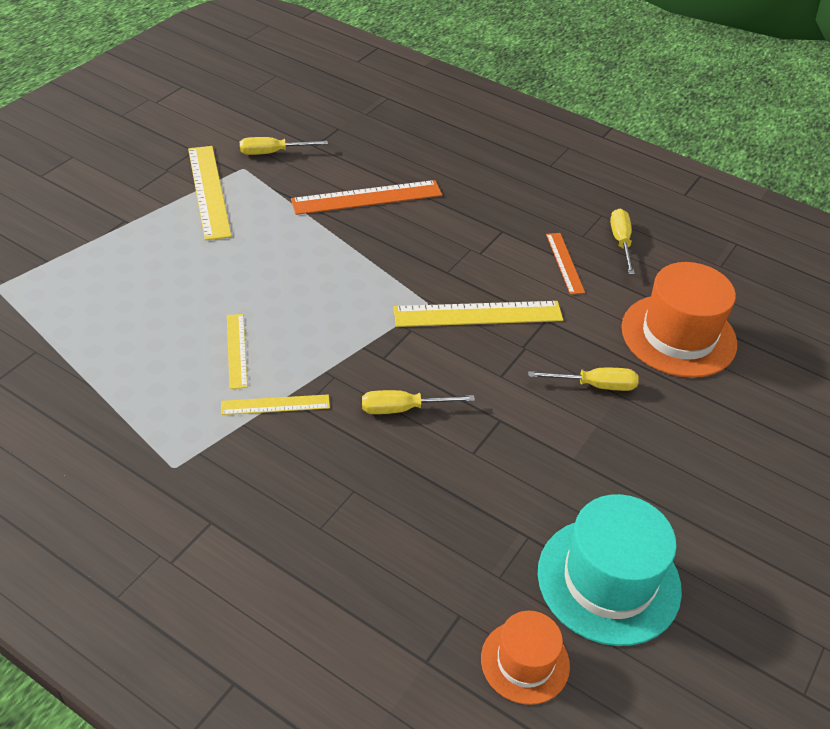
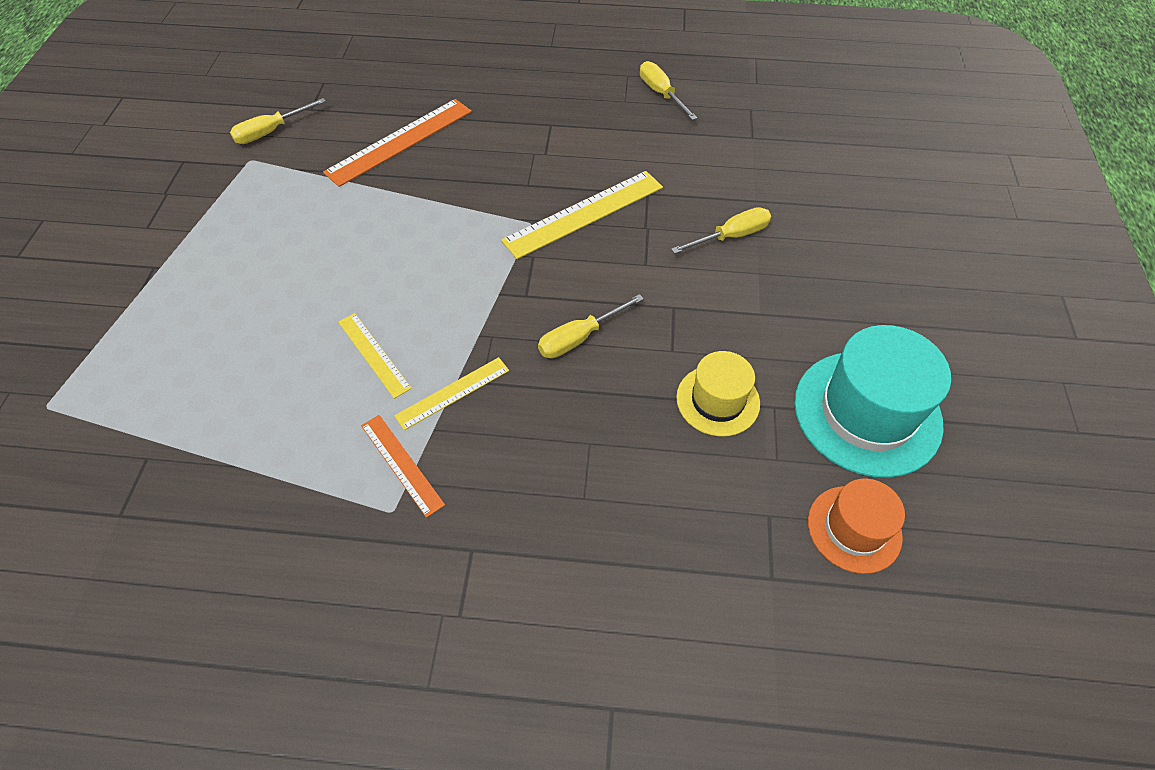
camera: 25 degrees left, 10 degrees up
(209, 191) = (228, 198): yellow ruler -> none
(483, 508) = (717, 400): none -> yellow hat
(564, 263) = (627, 132): orange ruler -> orange ruler (401, 464)
(678, 335) = (767, 160): orange hat -> none

